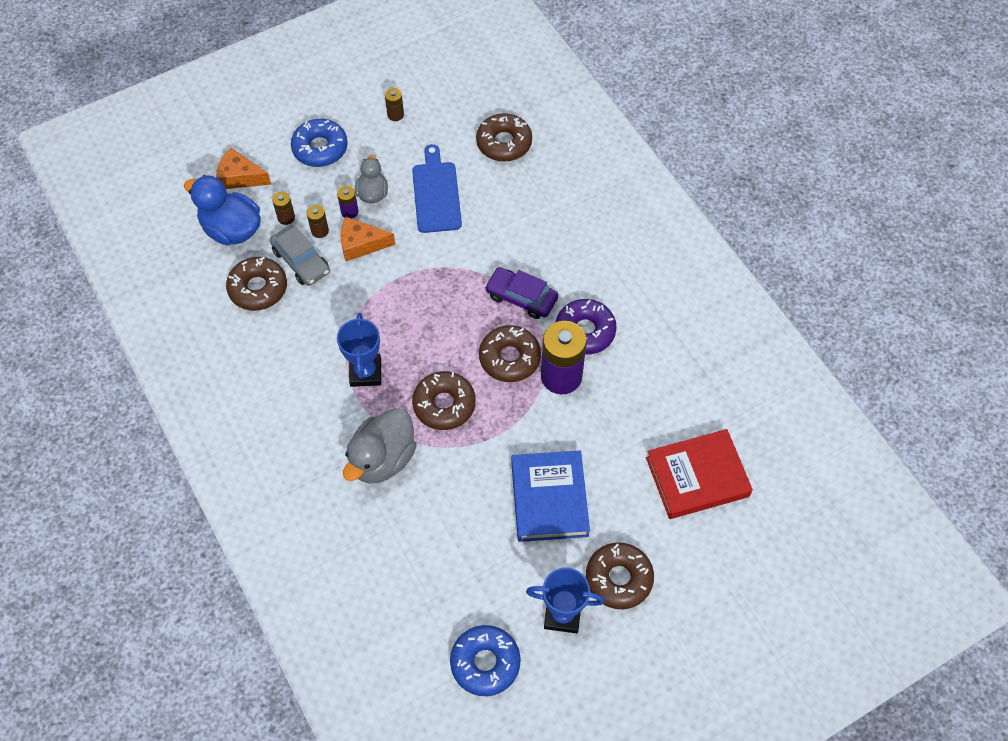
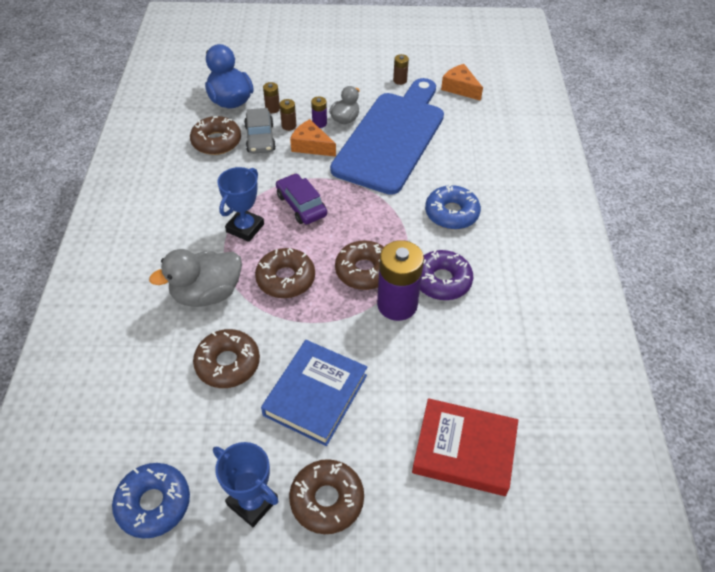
camera: 30 degrees right, 10 degrees down
(240, 177) = (262, 74): orange cheese -> orange cheese (460, 88)
(320, 148) = (330, 79): blue donut -> blue donut (451, 213)
(436, 193) = (392, 138): blue cutting board -> blue cutting board, size x1.91
(504, 143) = (469, 127): brown donut -> brown donut (228, 363)
(521, 297) = (406, 233): purple car -> purple car (301, 205)

